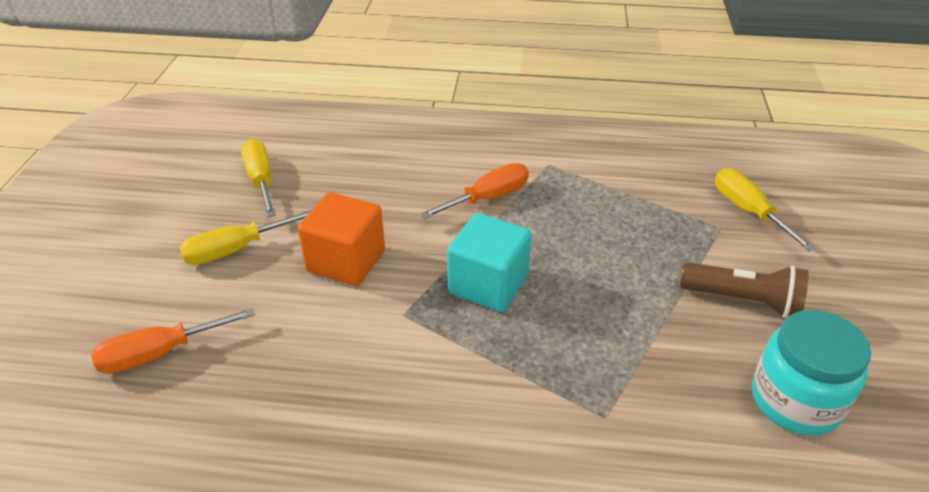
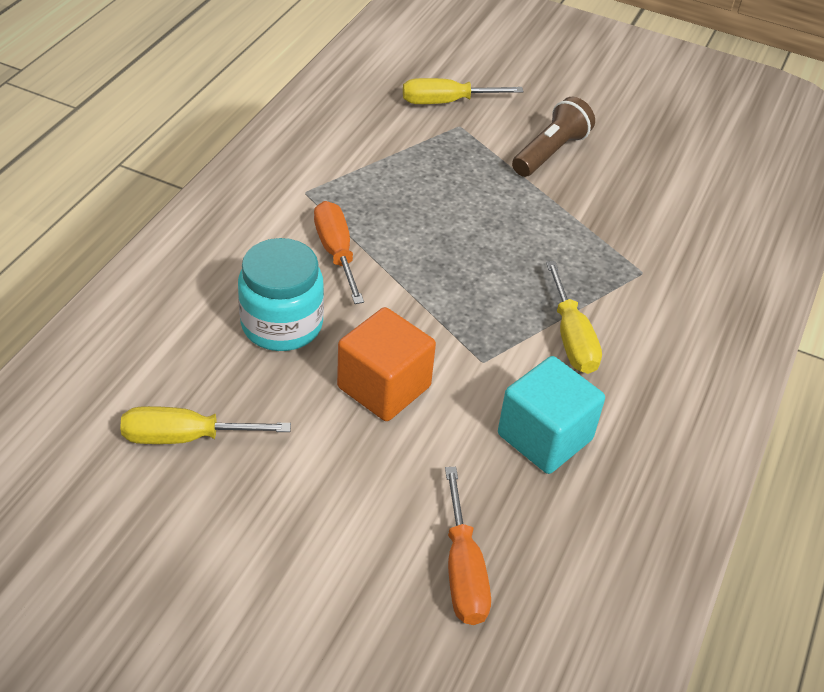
camera: 75 degrees left, 5 degrees up
(235, 250) = (316, 482): yellow screwdriver -> yellow screwdriver (571, 338)
(488, 284) = (467, 291): turquoise cube -> turquoise cube (544, 437)
(795, 400) = (656, 172): turquoise jar -> turquoise jar (282, 324)

